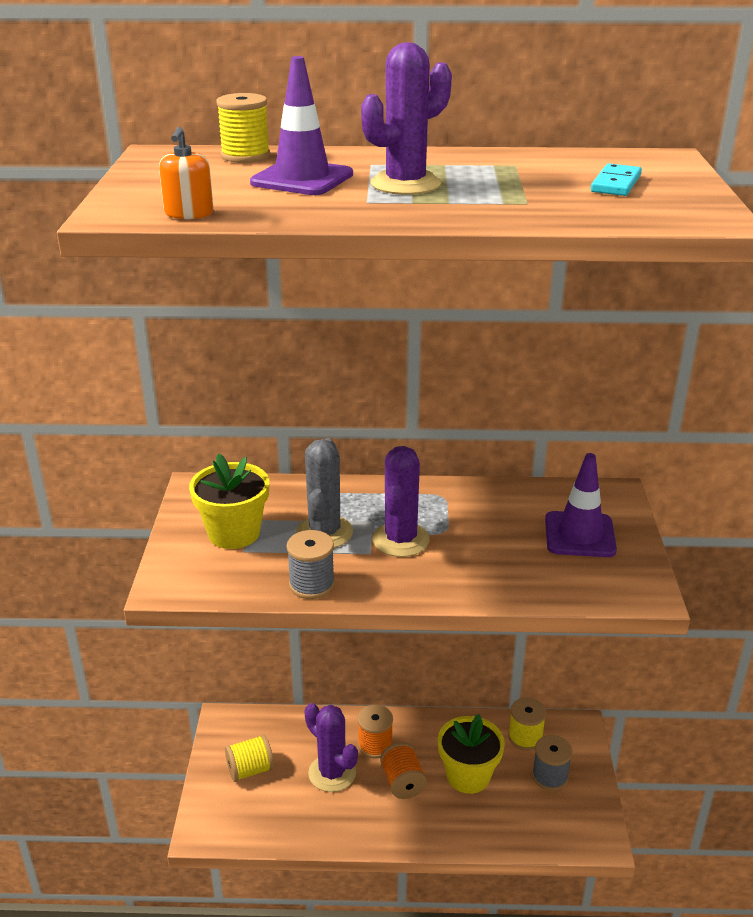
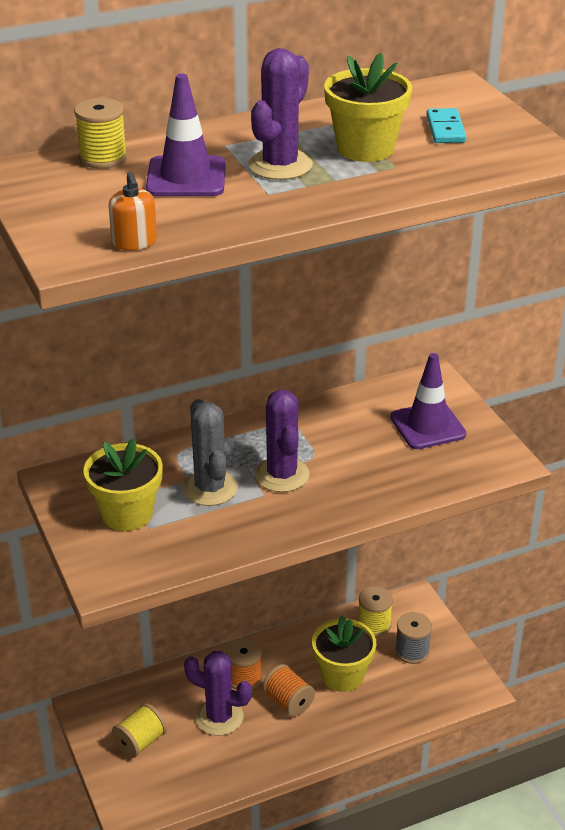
camera: 25 degrees left, 5 degrees up
(311, 584) = (234, 539): grey spool -> none
(510, 185) = (365, 148): none -> yellow flower pot

